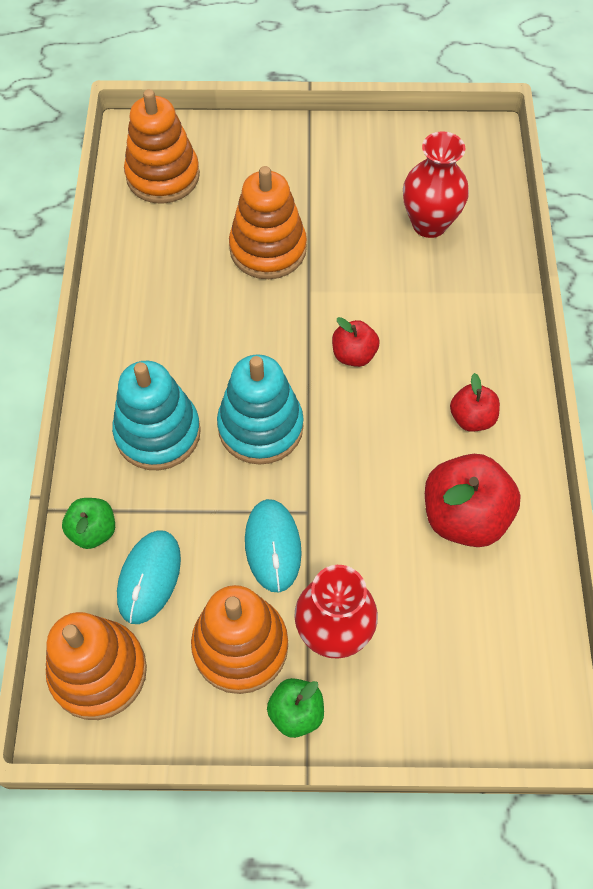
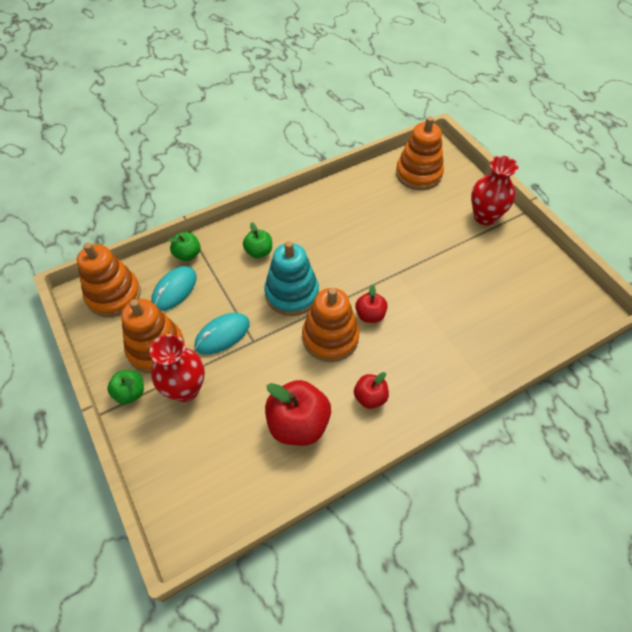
camera: 60 degrees right, 5 degrees down
(149, 577) = (174, 290): turquoise mouse -> turquoise mouse turned 45 degrees counterclockwise
(158, 433) = (259, 252): turquoise stacking toy -> green apple
(268, 249) = (409, 241): orange stacking toy -> orange stacking toy (330, 337)
(429, 224) = (495, 310): red vase -> red vase (485, 216)

